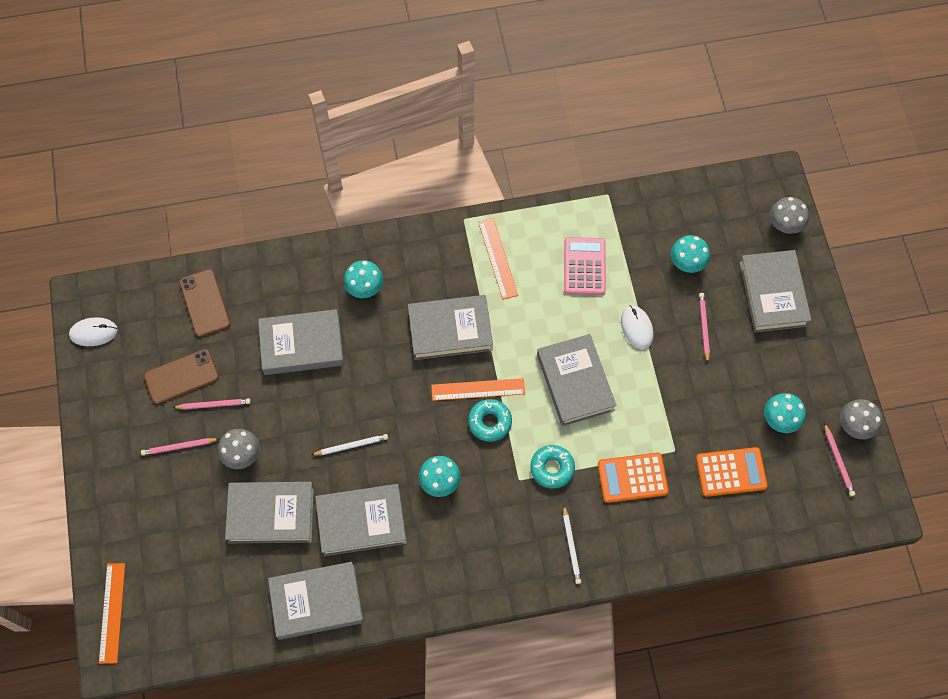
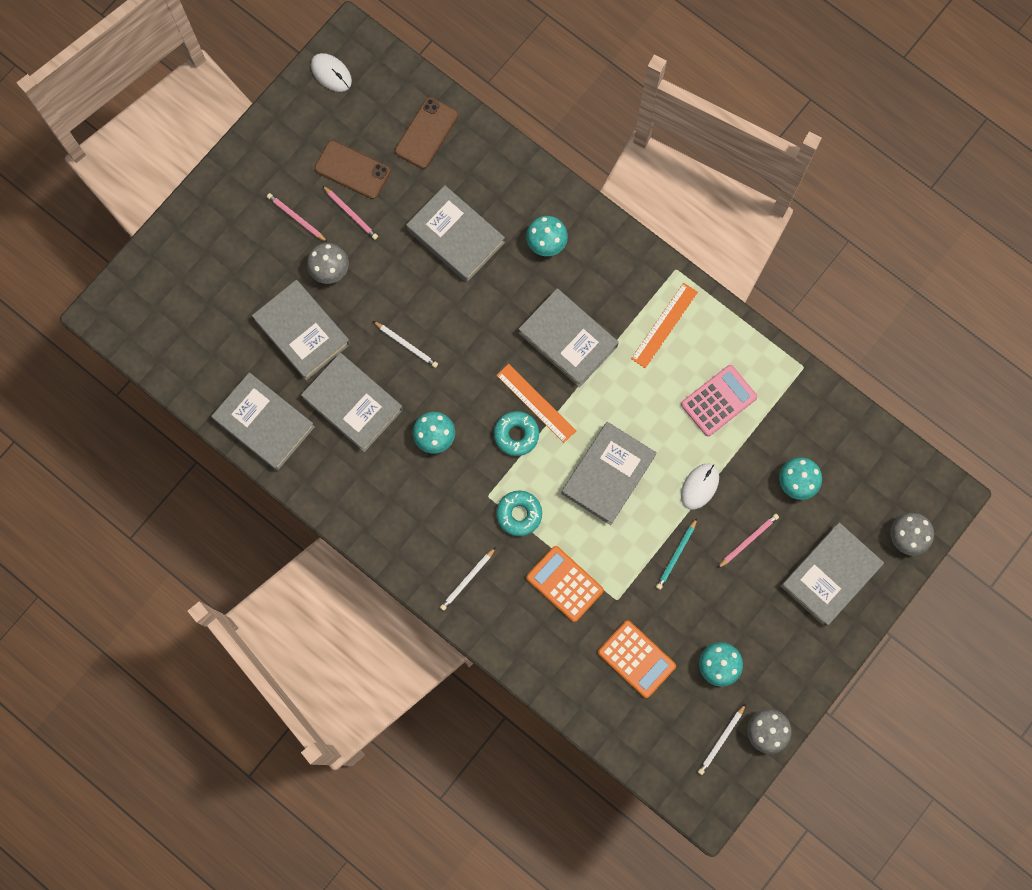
camera: 50 degrees right, 10 degrees up
(112, 612) = (135, 283): orange ruler -> none
(674, 383) = (676, 555): none -> turquoise pencil
(838, 461) = (721, 740): pink pencil -> white pencil

